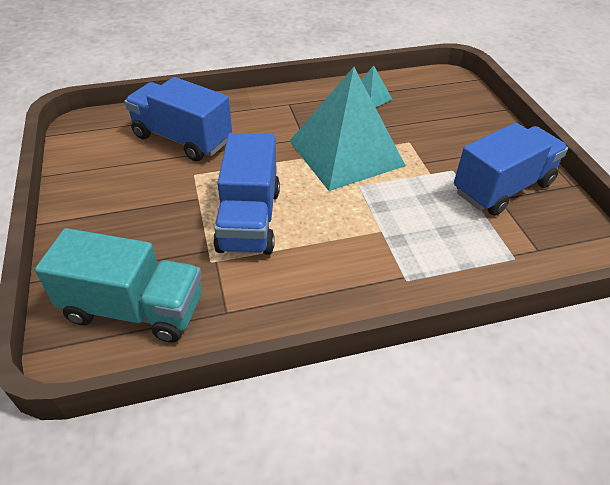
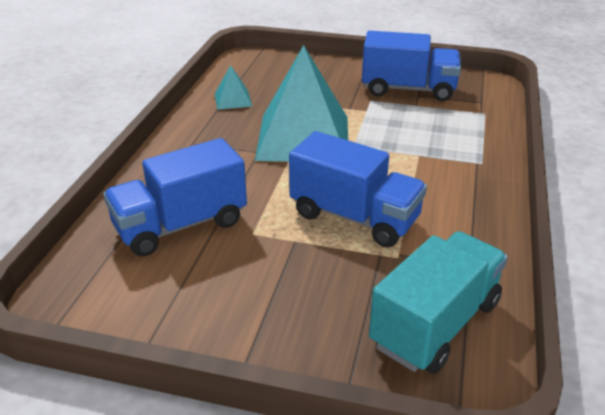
camera: 60 degrees left, 10 degrees down
(502, 188) = (408, 89): blue truck -> blue truck turned 105 degrees clockwise

